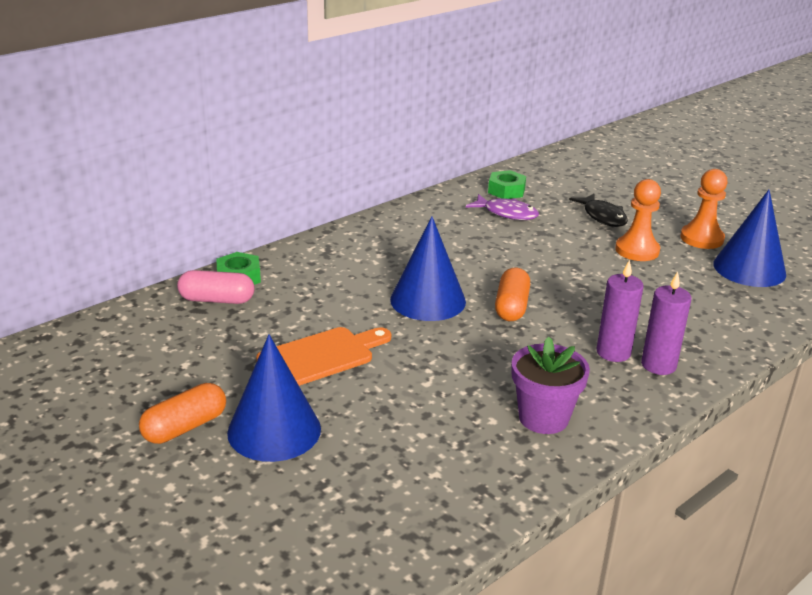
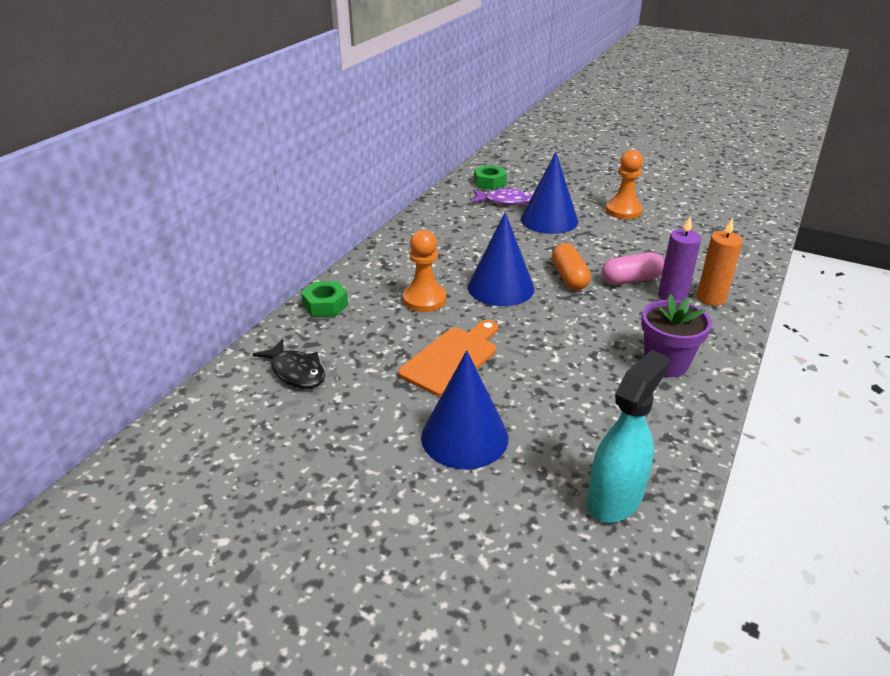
camera: 20 degrees left, 5 degrees up
(185, 427) = (383, 457): orange capsule -> none
(217, 300) = (321, 330): pink capsule -> pink capsule (631, 280)
(374, 528) = (615, 499): none -> turquoise spray bottle
(602, 216) = (577, 189): black fish -> black fish (296, 372)
(658, 365) = (711, 298): purple candle -> orange candle
(701, 238) = (660, 192): orange pawn -> orange pawn (424, 299)
(749, 269) = (710, 208): blue cone -> blue cone (549, 220)

